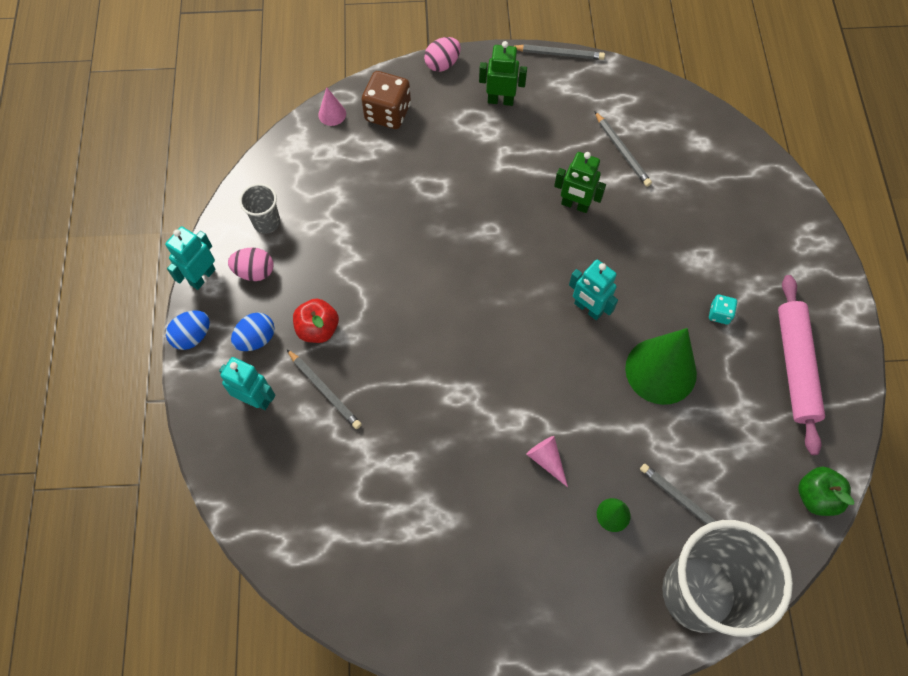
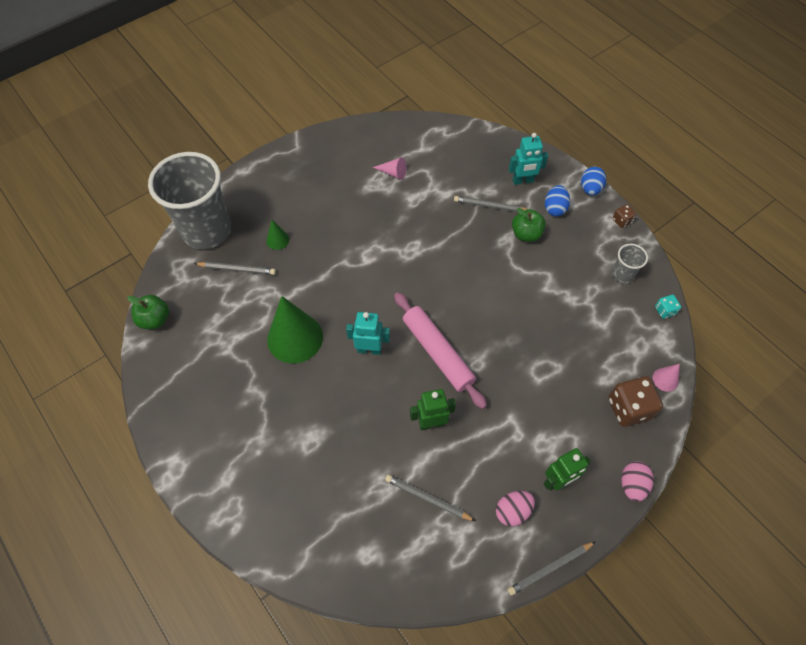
camera: 145 degrees right, 5 degrees down
(202, 277) = (621, 221): turquoise robot -> brown dice
(254, 272) = (596, 242): pink egg -> pink egg (513, 511)
(318, 329) = (526, 234): red apple -> green apple
(546, 459) = (335, 245): pink cone -> pink cone (393, 173)
(719, 314) = (274, 403): turquoise dice -> turquoise dice (664, 311)
(795, 366) = (201, 397): pink rolling pin -> pink rolling pin (438, 352)

